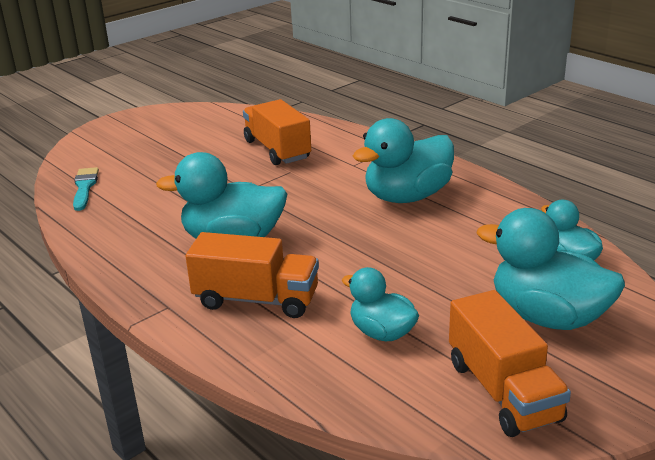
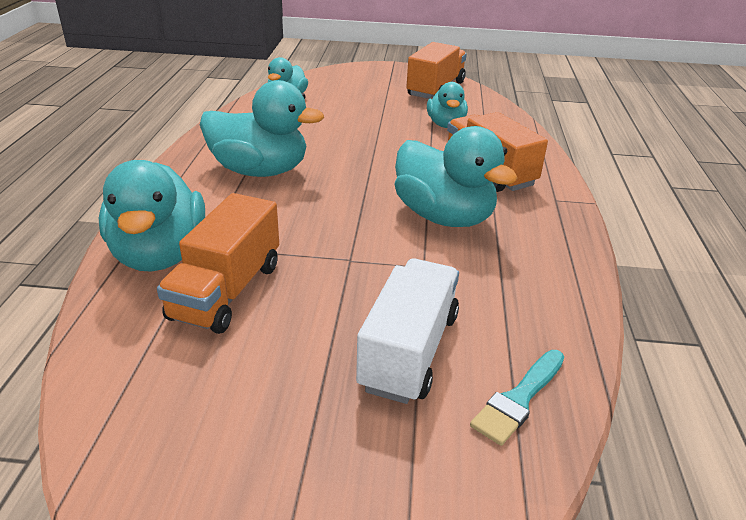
camera: 135 degrees left, 5 degrees up
(156, 176) = (409, 351): none -> white truck
(547, 317) = (358, 93): turquoise duck -> turquoise duck (160, 255)

